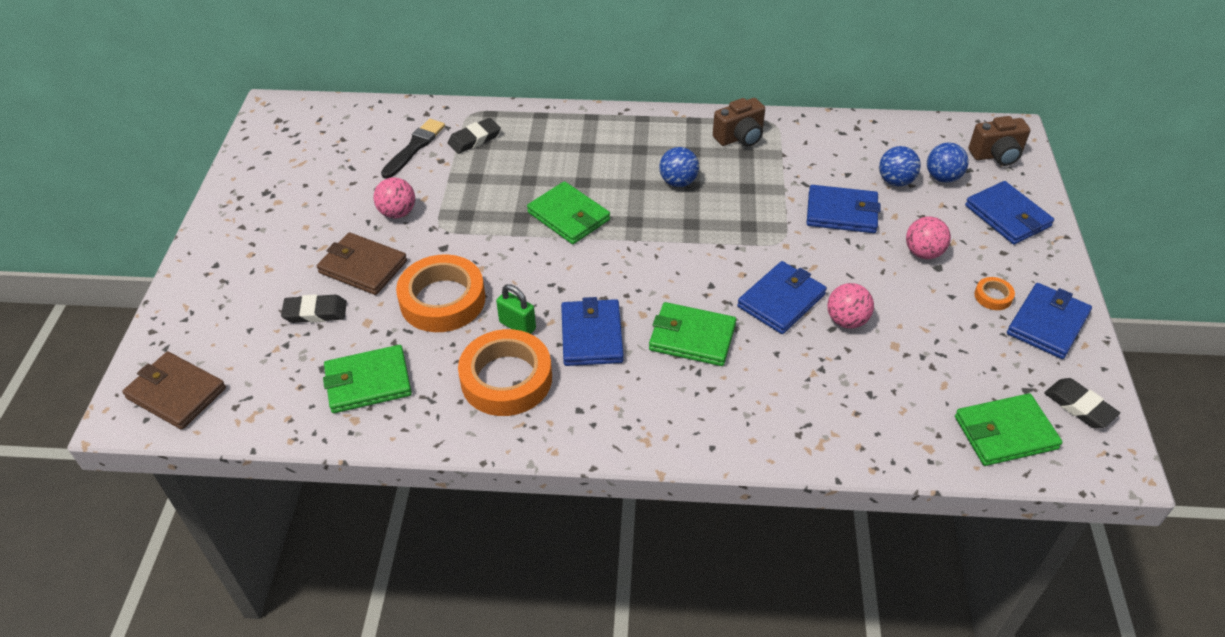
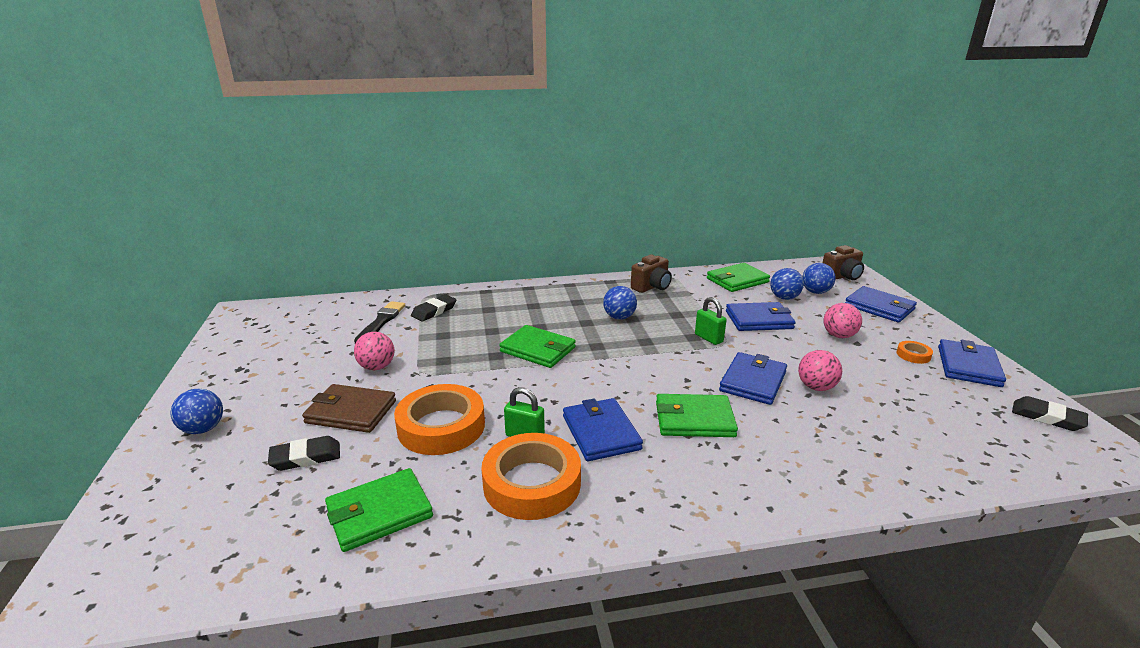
camera: 15 degrees left, 20 degrees down
(176, 393) = (135, 567): brown wallet -> none
(230, 263) = (203, 429): none -> blue ball
(766, 231) = (708, 338): none -> green padlock
(1005, 433) = (1011, 447): green wallet -> green wallet (737, 280)

